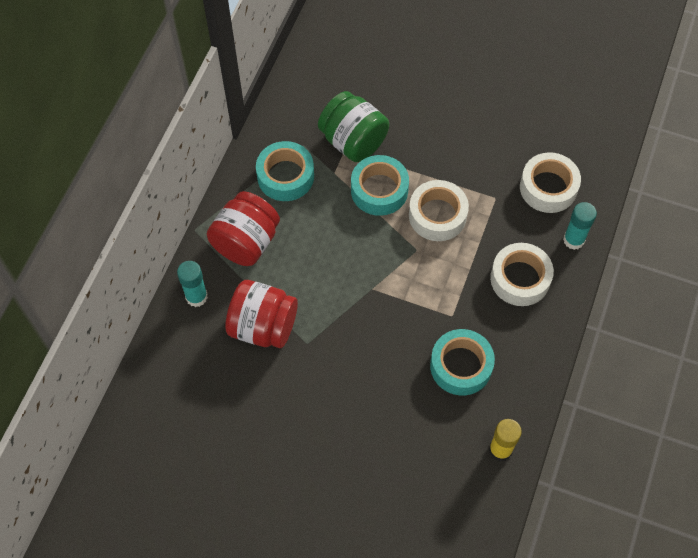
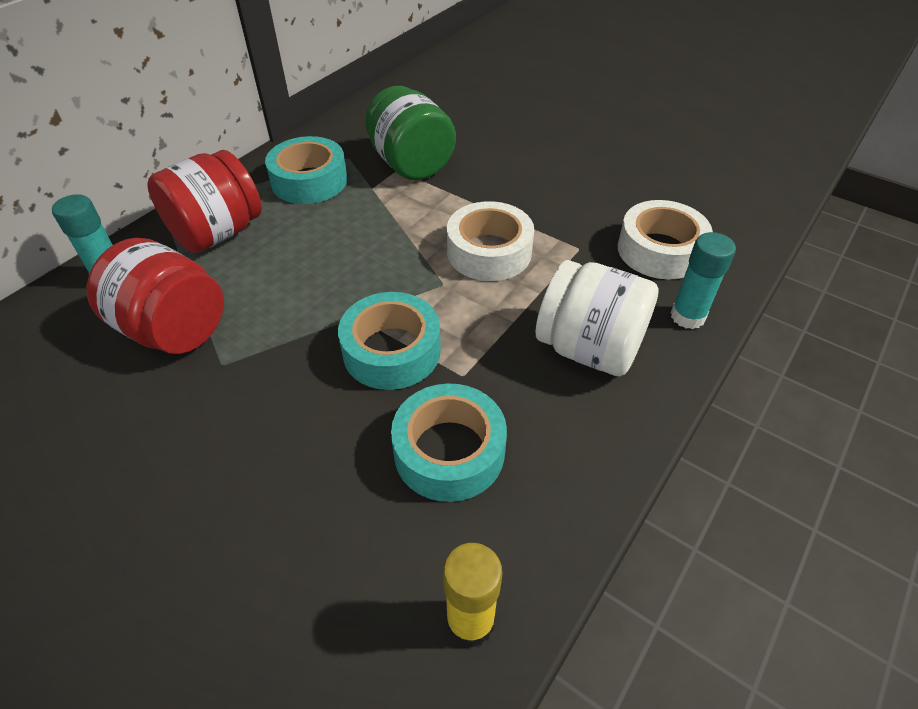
camera: 15 degrees right, 15 degrees down
(379, 190) = (421, 213): turquoise tape -> turquoise tape (391, 351)
(520, 279) = (589, 348): white tape -> white jar

